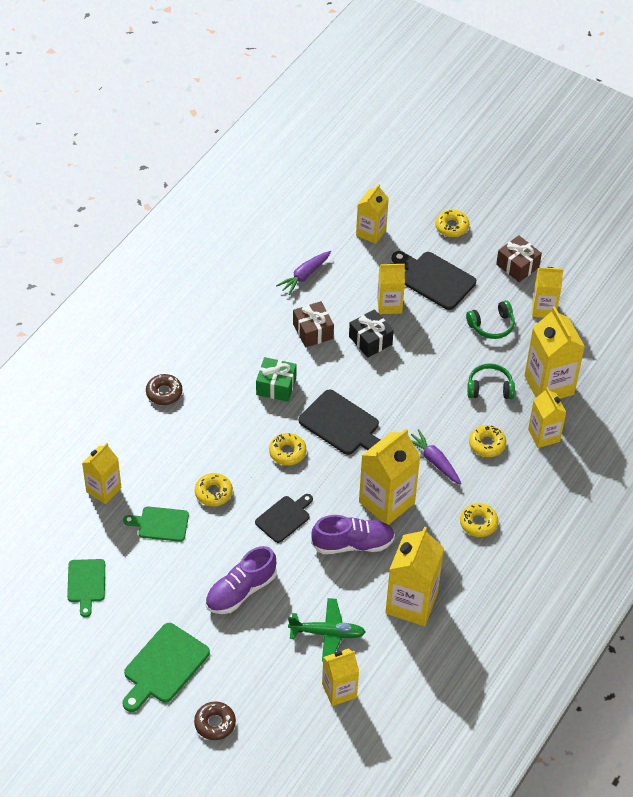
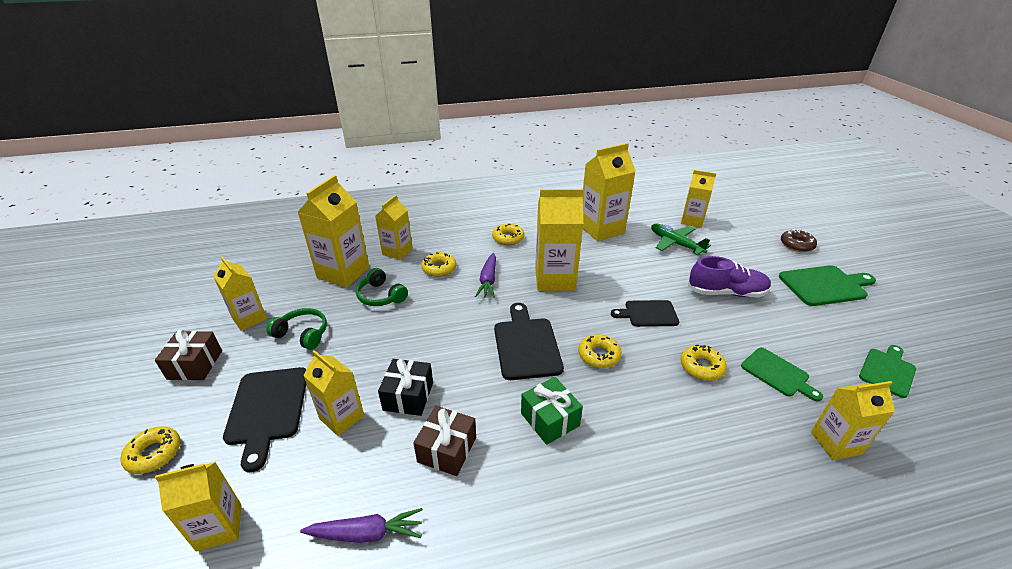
camera: 135 degrees left, 15 degrees down
(164, 393) = (691, 508): brown donut -> none
(353, 544) = (608, 272): purple shoe -> none

